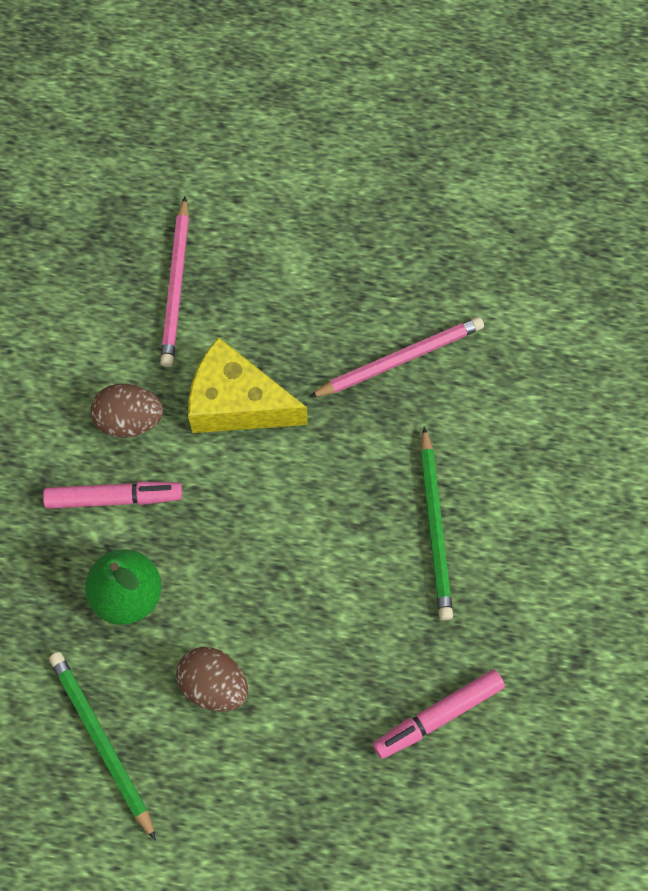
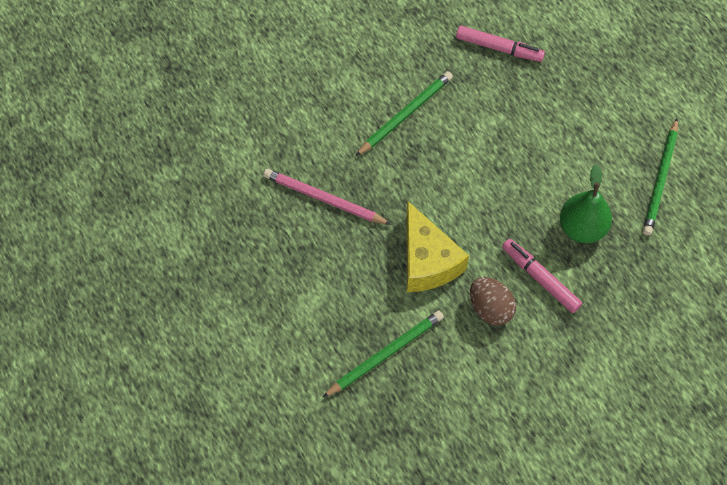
camera: 130 degrees left, 5 degrees down
(176, 286) = (385, 354): pink pencil -> green pencil
(214, 685) = (583, 152): brown egg -> none

